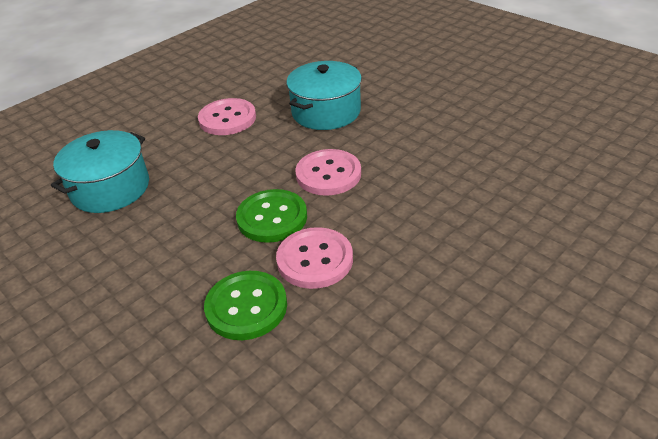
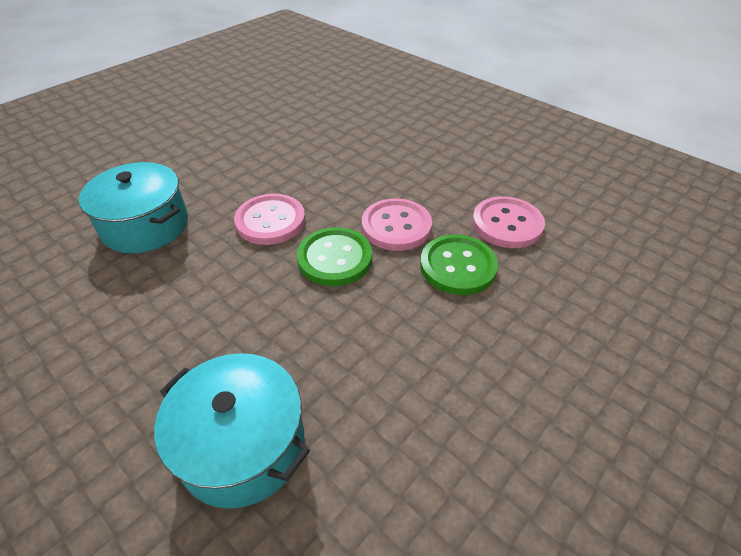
camera: 95 degrees left, 5 degrees up
(227, 119) = (109, 320): pink button -> pink button (507, 224)

